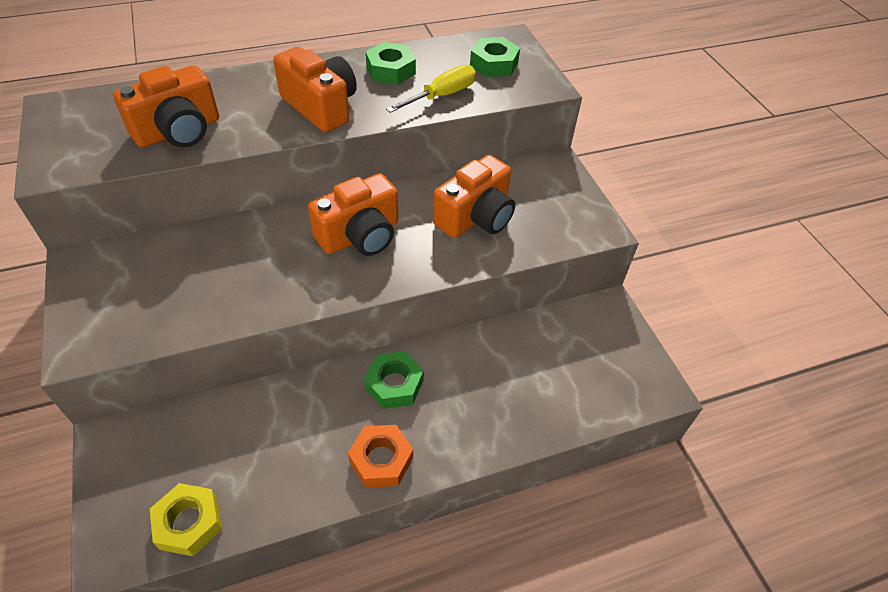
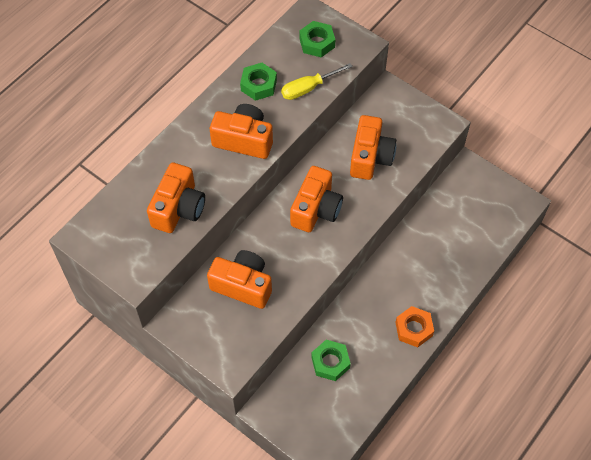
camera: 30 degrees left, 10 degrees up
(189, 523) = (347, 418): yellow nut -> none
(195, 267) = (243, 285): none -> orange camera
(394, 384) = (387, 285): green nut -> green nut (330, 362)
(442, 95) = (308, 88): yellow screwdriver -> yellow screwdriver turned 135 degrees counterclockwise

